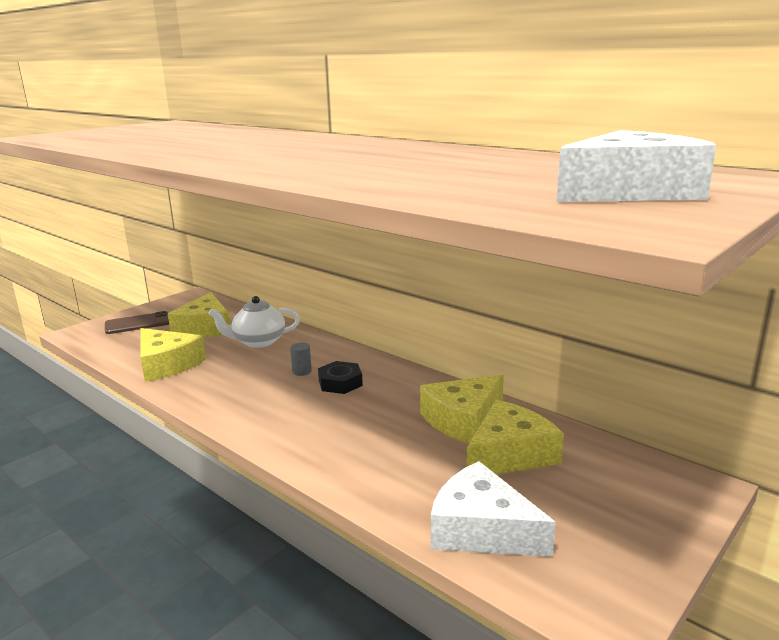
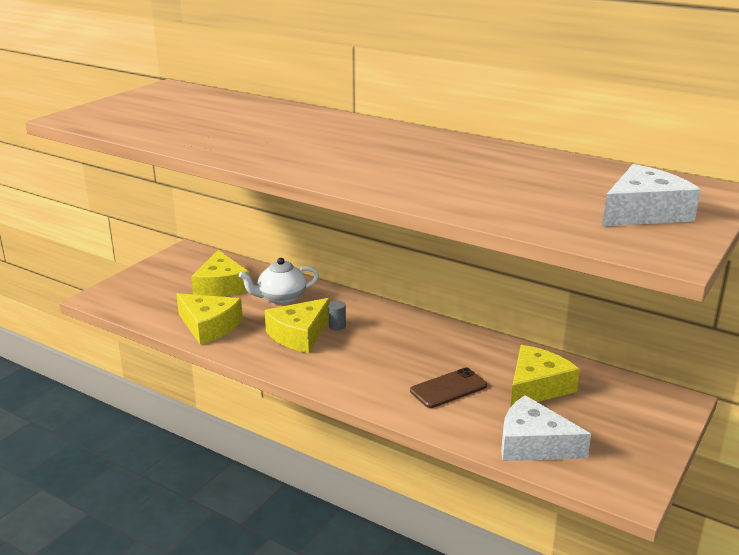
camera: 10 degrees left, 5 degrees up
(138, 323) = (151, 284): brown phone -> brown phone (448, 388)
(340, 383) = (376, 335): black nut -> none
(463, 420) = (492, 362): yellow cheese -> yellow cheese (299, 335)

